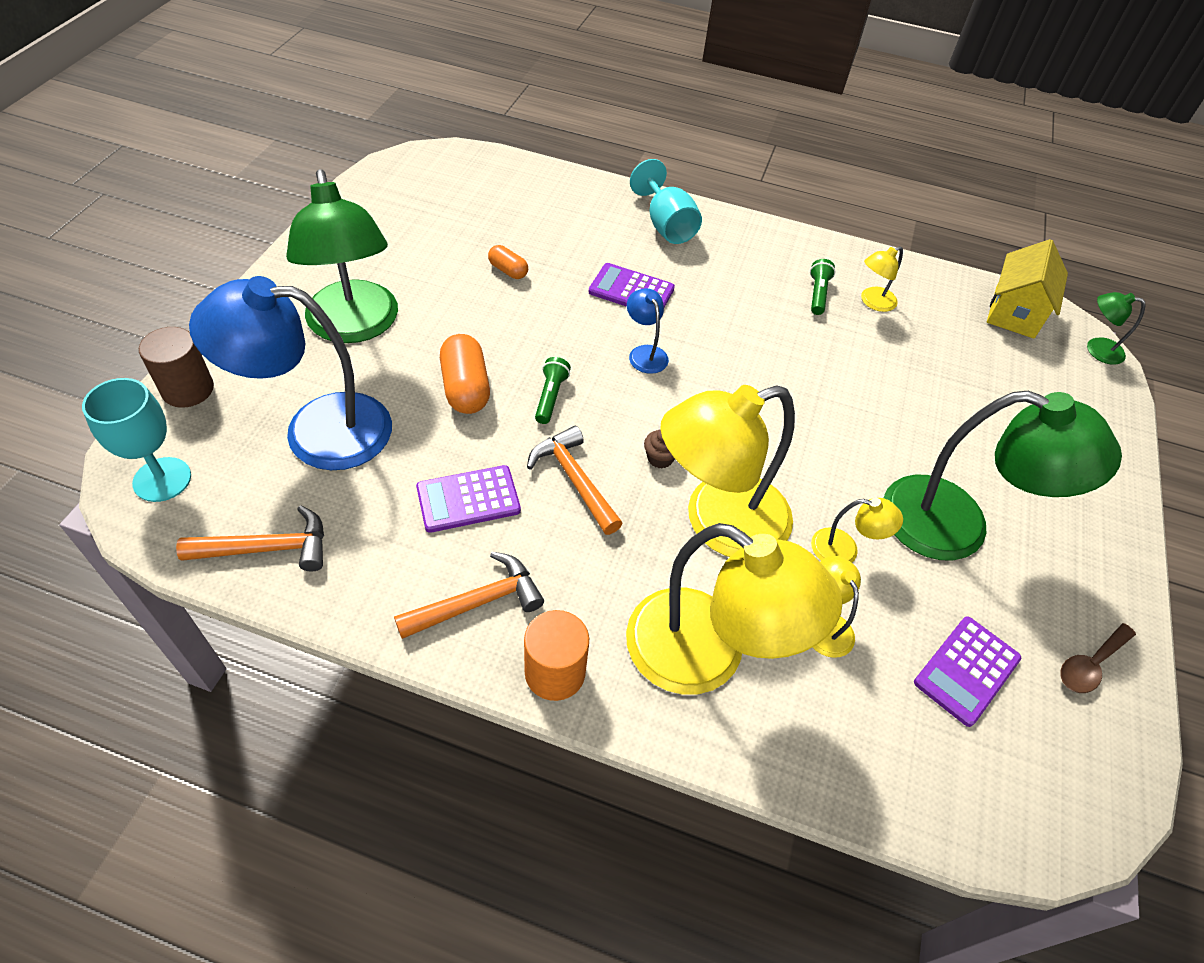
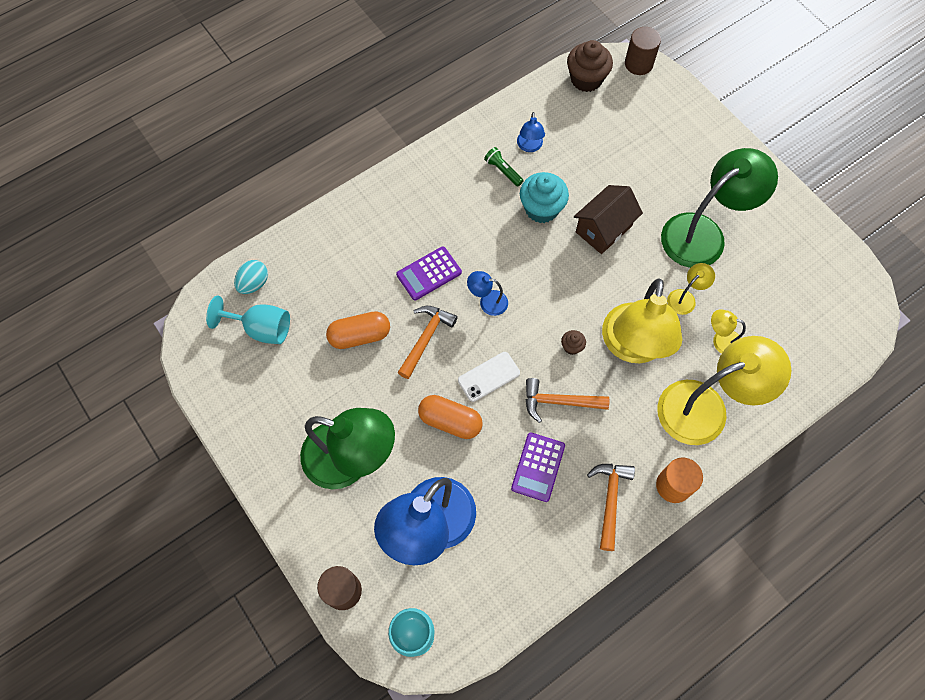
camera: 50 degrees left, 15 degrees up
(267, 548) = (507, 595): orange hammer -> orange hammer (426, 338)
(499, 176) = (254, 283): none -> turquoise egg
(508, 270) = (360, 336): orange capsule -> orange capsule, size x1.74
(551, 397) = (488, 377): green flashlight -> white phone
(666, 225) = (382, 212): turquoise goblet -> turquoise goblet (261, 329)
(809, 347) = (541, 209): none -> turquoise cupcake
(846, 416) = (603, 229): none -> brown house
(872, 302) = (529, 146): yellow lamp -> blue lamp
(967, 671) = (780, 296): purple calculator -> none
(1014, 312) = (586, 79): yellow house -> brown cupcake
(1090, 664) = (807, 240): brown spoon -> none
(1096, 349) = (638, 64): green lamp -> brown cylinder

